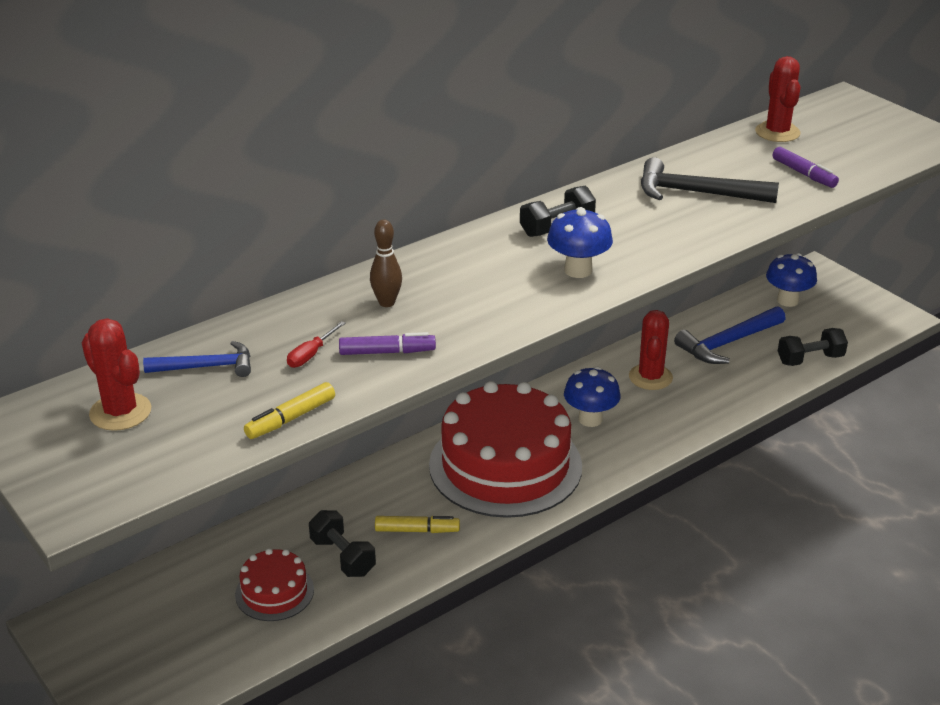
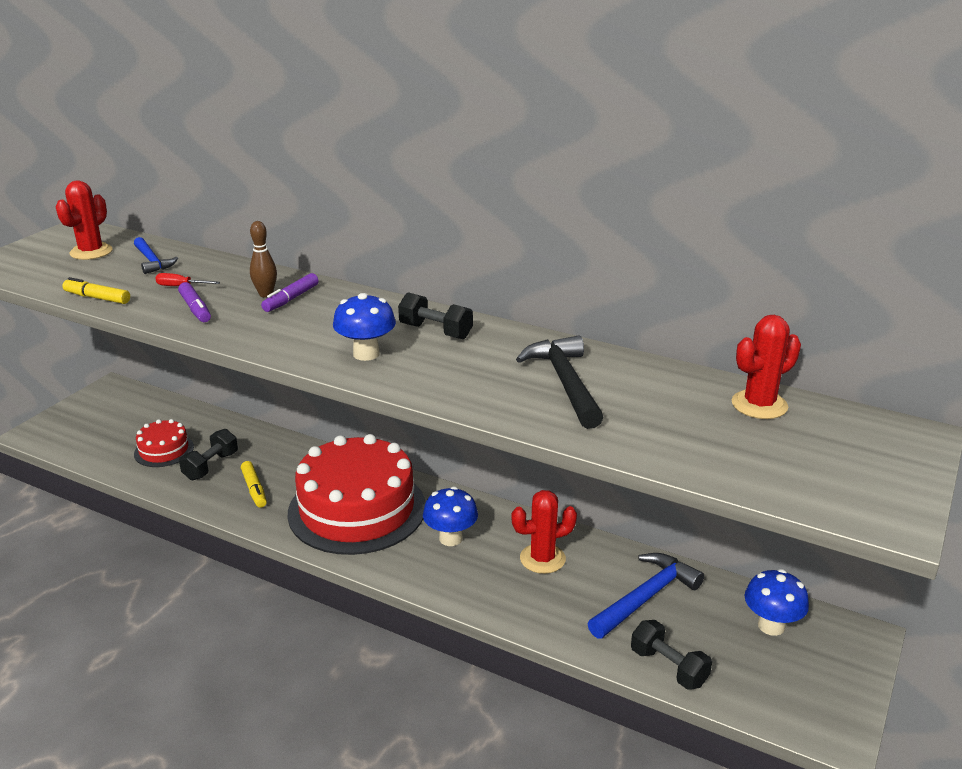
camera: 65 degrees right, 5 degrees down
(728, 343) = (645, 597): blue hammer -> blue hammer turned 105 degrees clockwise
(803, 174) = (675, 436): purple marker -> purple marker (291, 299)

